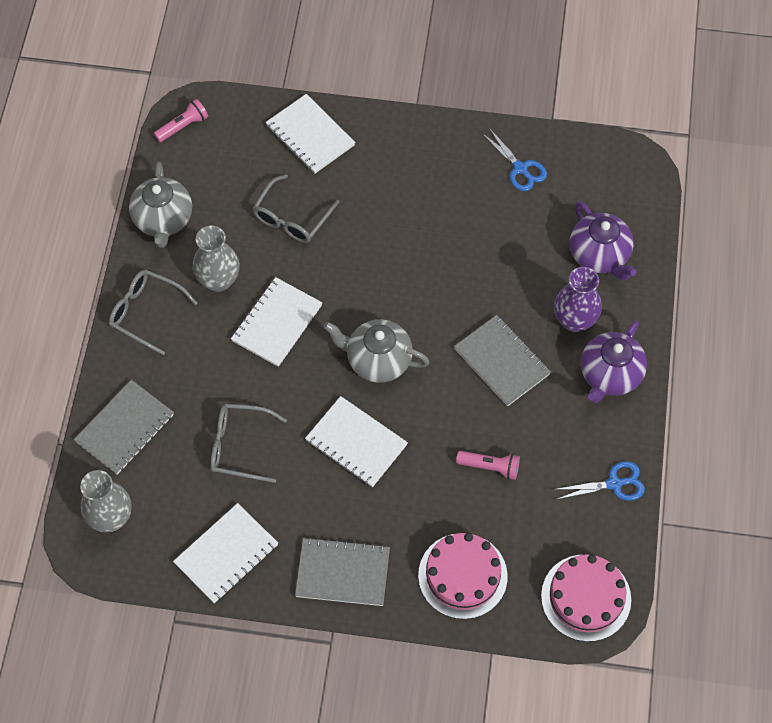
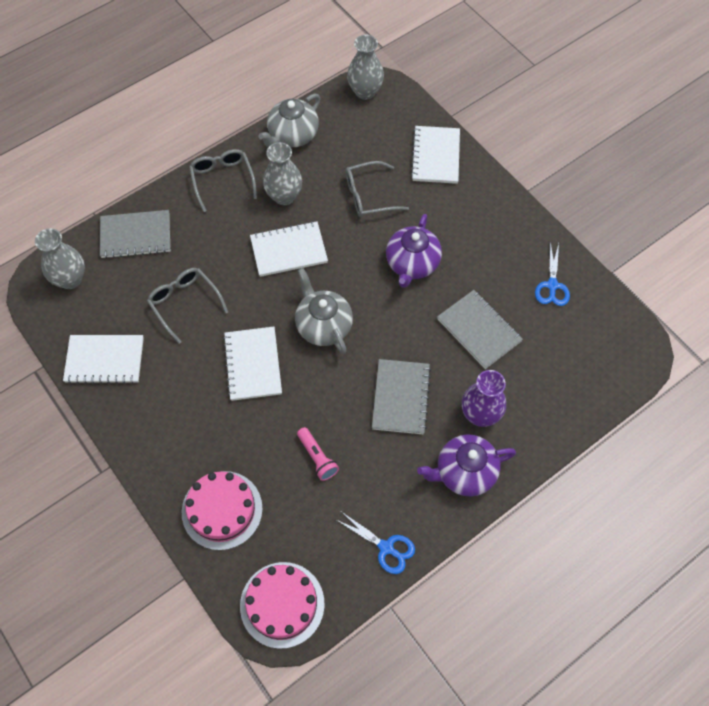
camera: 45 degrees right, 0 degrees up
(183, 126) = (365, 91): pink flashlight -> grey vase
(342, 573) = (154, 436): grey notebook -> grey notebook (479, 330)
(599, 255) = (546, 387): purple teapot -> purple teapot (412, 264)

